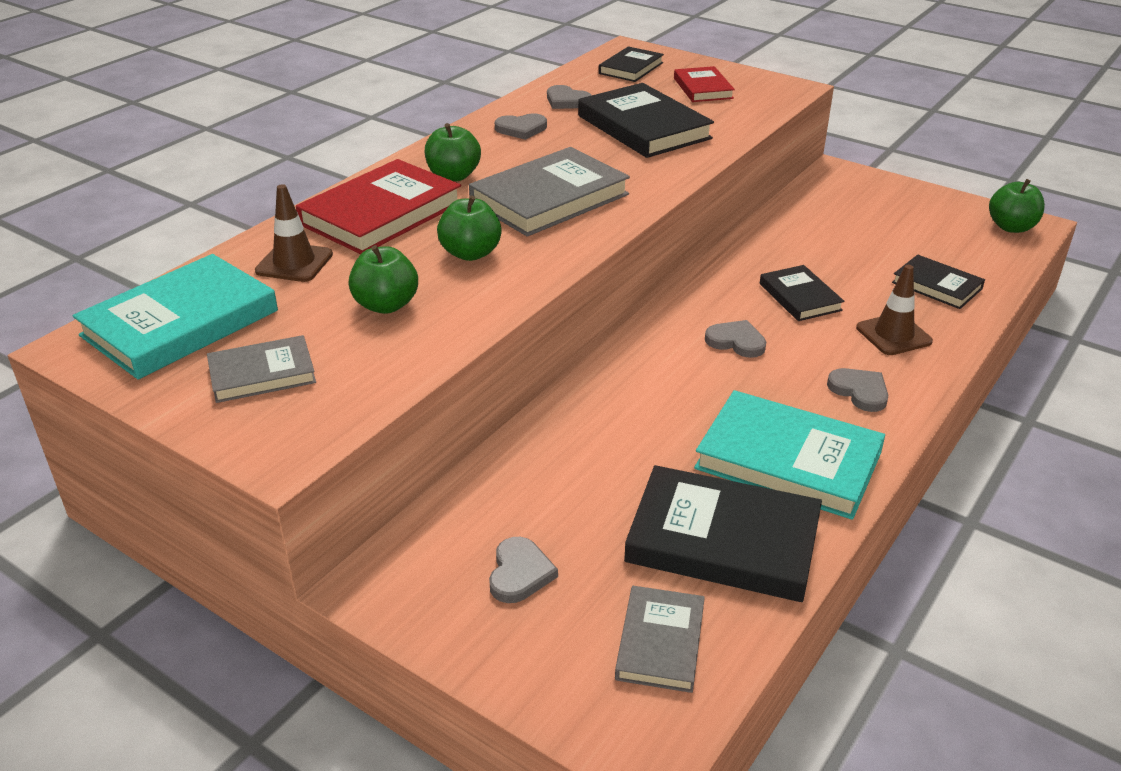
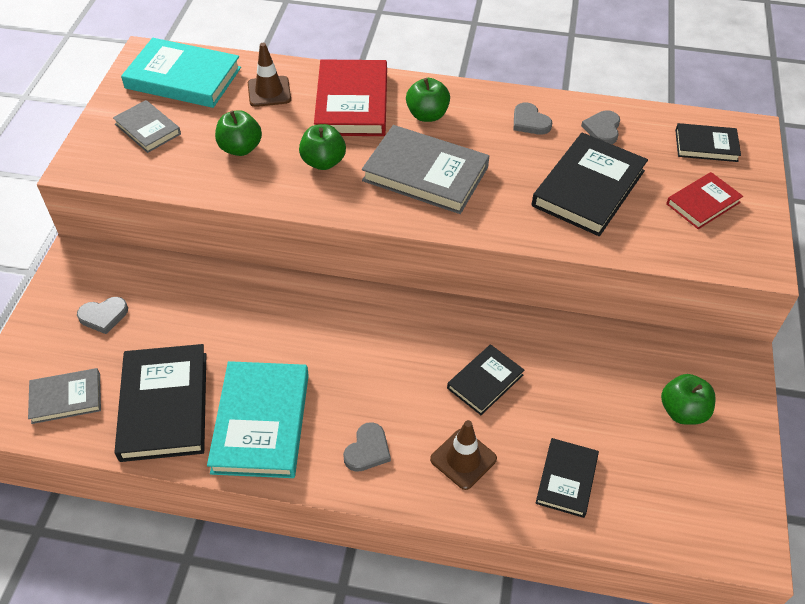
camera: 65 degrees right, 15 degrees up
(381, 214) = (352, 103): red book -> red book turned 75 degrees clockwise
(736, 341) = (395, 356): grey heart -> none
(1011, 227) = (730, 529): green apple -> green apple (682, 411)

